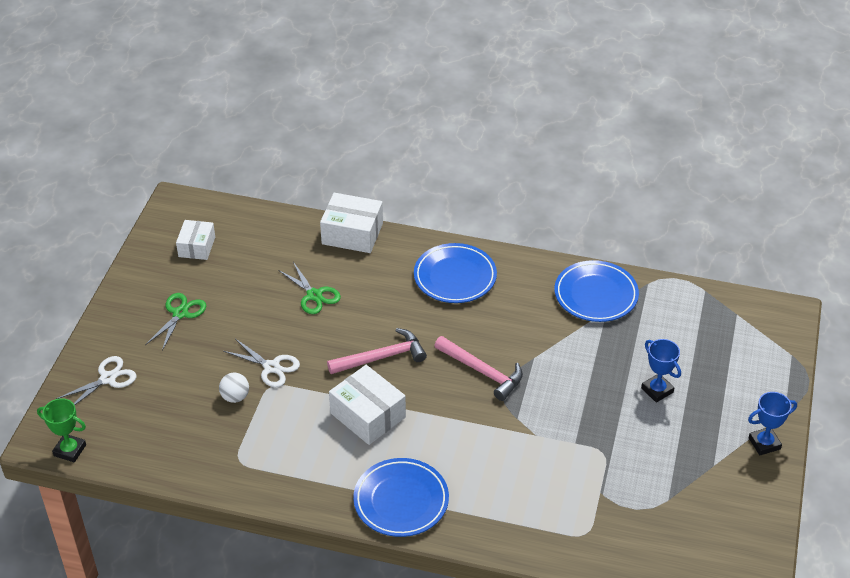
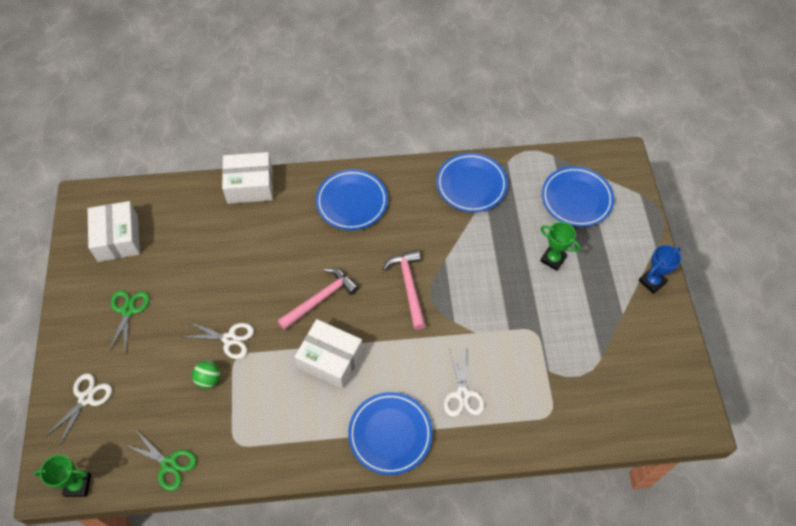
camera: 20 degrees left, 15 degrees up
(197, 247) = (118, 238): white box -> white box, size x1.53
(235, 397) = (209, 379): white ball -> green ball
(314, 295) = (240, 256): green scissors -> green scissors (169, 464)
(482, 372) = (409, 286): pink hammer -> pink hammer turned 120 degrees counterclockwise
(495, 488) = (462, 395): none -> white scissors
(657, 390) = (553, 259): blue trophy -> green trophy
(712, 340) = (576, 199): none -> blue plate

